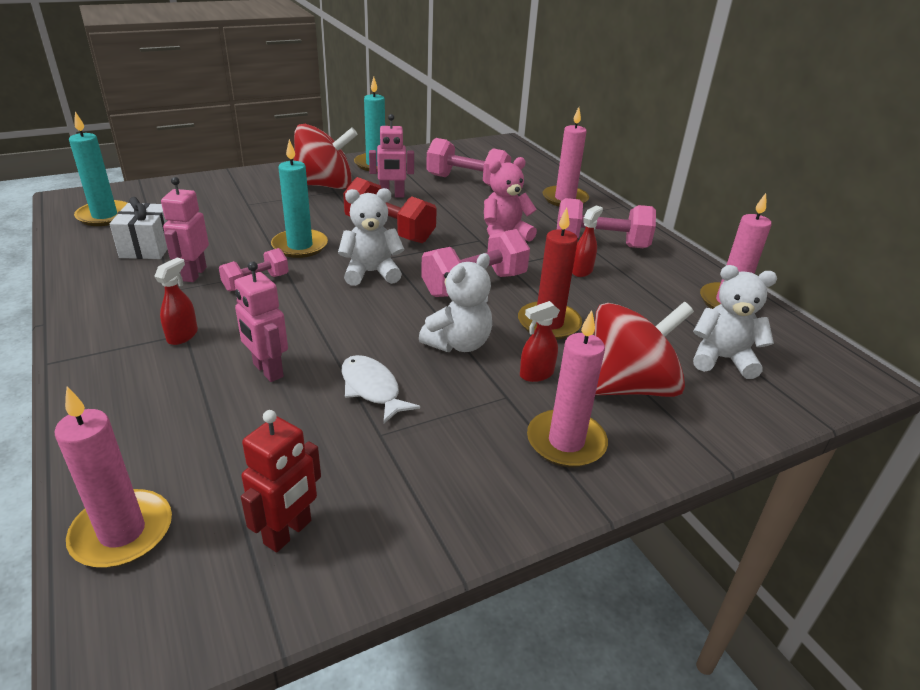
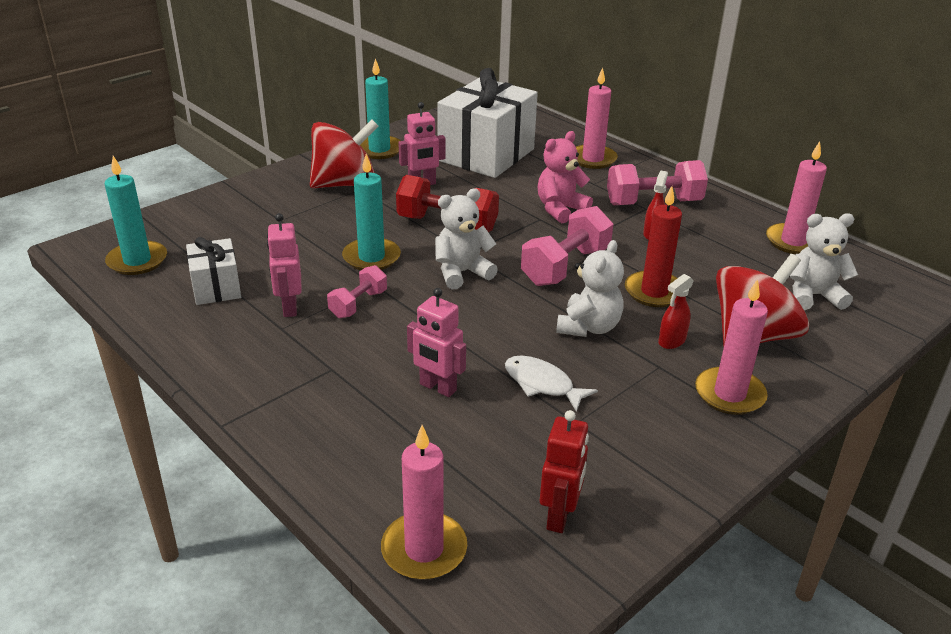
camera: 15 degrees left, 0 degrees up
(182, 335) = (331, 371): red spray bottle -> none
(467, 181) = (486, 155): pink dumbbell -> white gift

